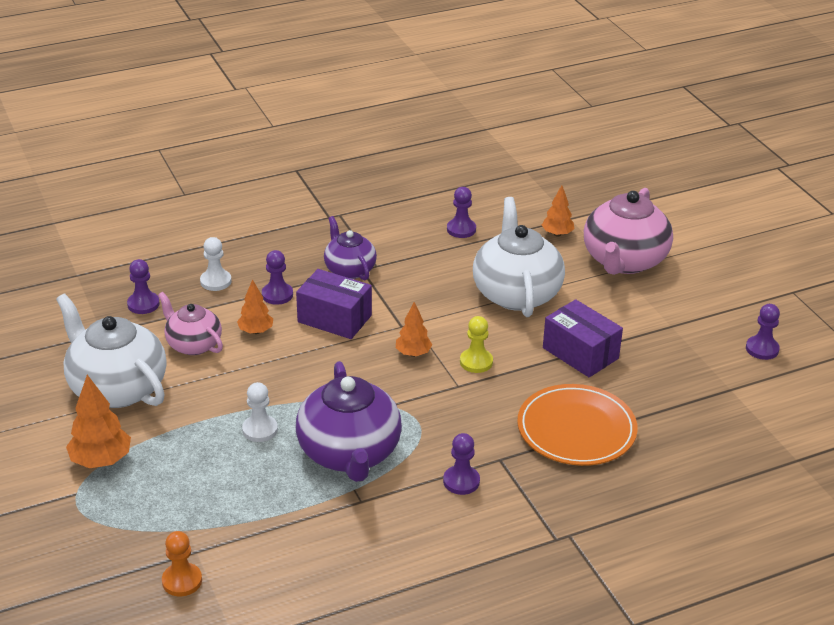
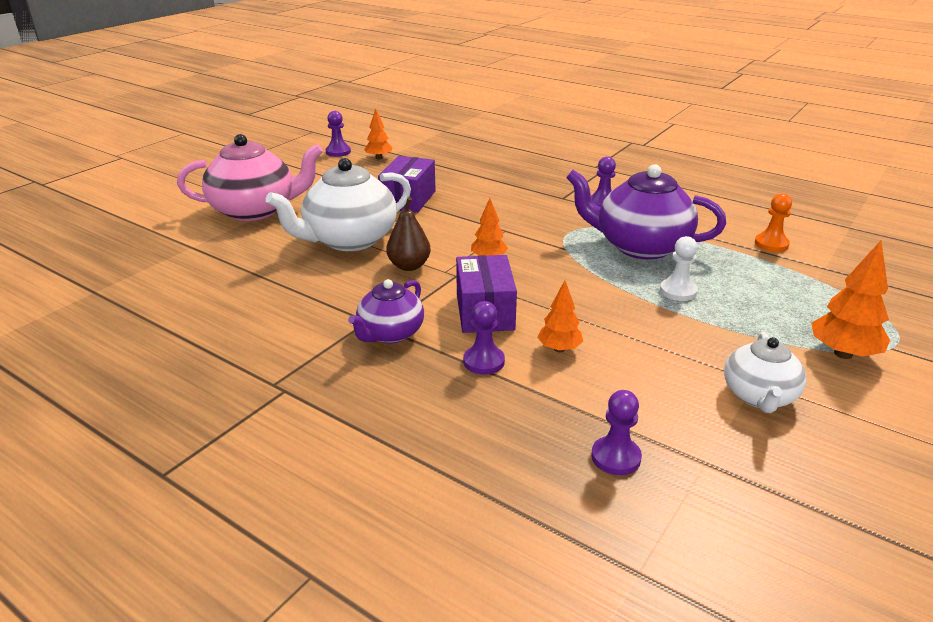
camera: 120 degrees left, 5 degrees down
(117, 388) = (759, 396): white teapot -> white teapot, size x0.59
(182, 581) = (854, 262): orange pawn -> orange pawn (771, 244)
(193, 344) = (630, 379): pink teapot -> none
(216, 281) = (506, 419): white pawn -> none
(349, 453) = (640, 246): purple teapot -> purple teapot turned 120 degrees counterclockwise
(439, 308) = (409, 266): none -> brown pear
(461, 229) = (253, 294): purple pawn -> none
(476, 362) = (467, 231): yellow pawn -> none
(557, 234) = (227, 246): orange tree -> orange tree (379, 158)
(576, 429) = (497, 183): orange plate -> none

